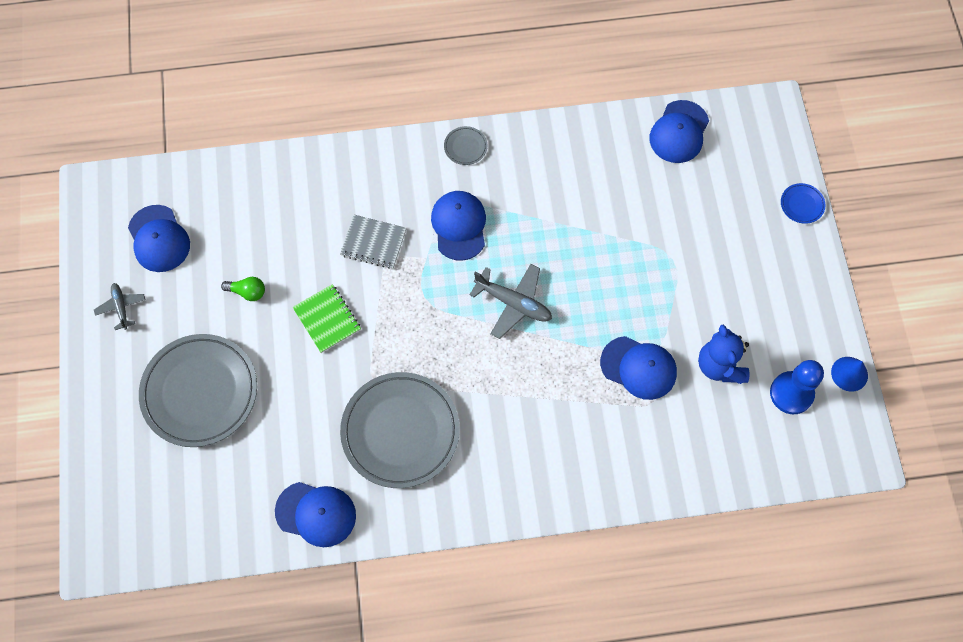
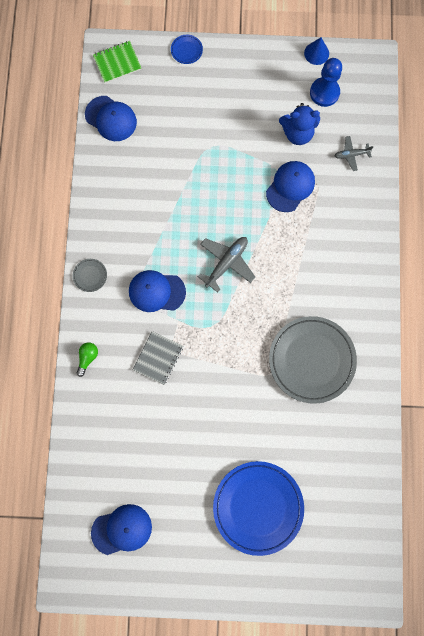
camera: 80 degrees left, 10 degrees up
(121, 307) = (176, 565): grey plane -> grey plane (351, 155)
(200, 392) = (258, 507): grey plate -> blue plate
(247, 292) = (181, 461): green light bulb -> green light bulb (88, 358)
(316, 514) = (364, 429): blue cap -> none
(327, 319) = (215, 402): green notebook -> green notebook (117, 63)

